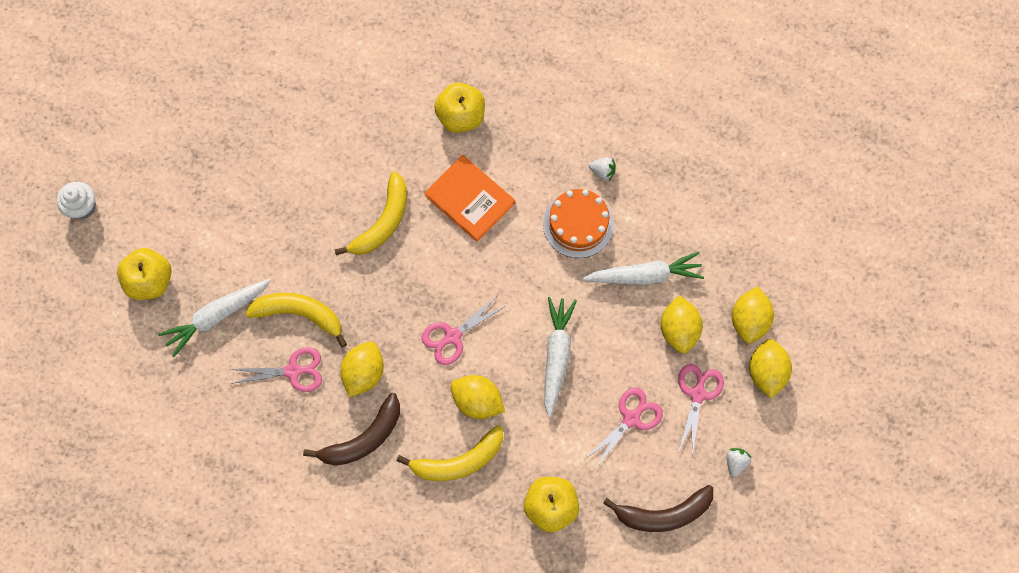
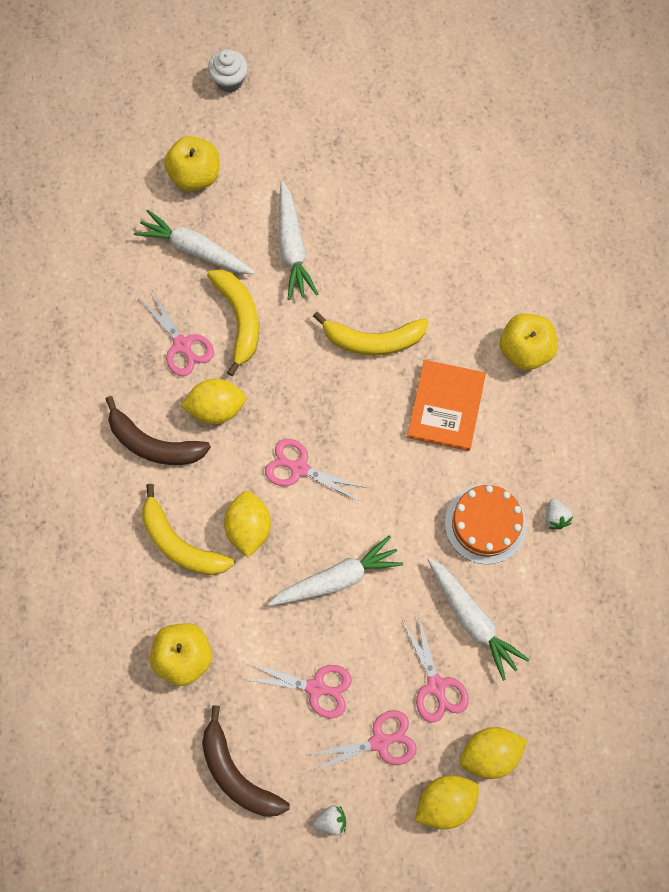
camera: 60 degrees right, 0 degrees up
(265, 239) = (292, 247): none -> white carrot
(679, 330) = (436, 685): yellow lemon -> pink scissors

